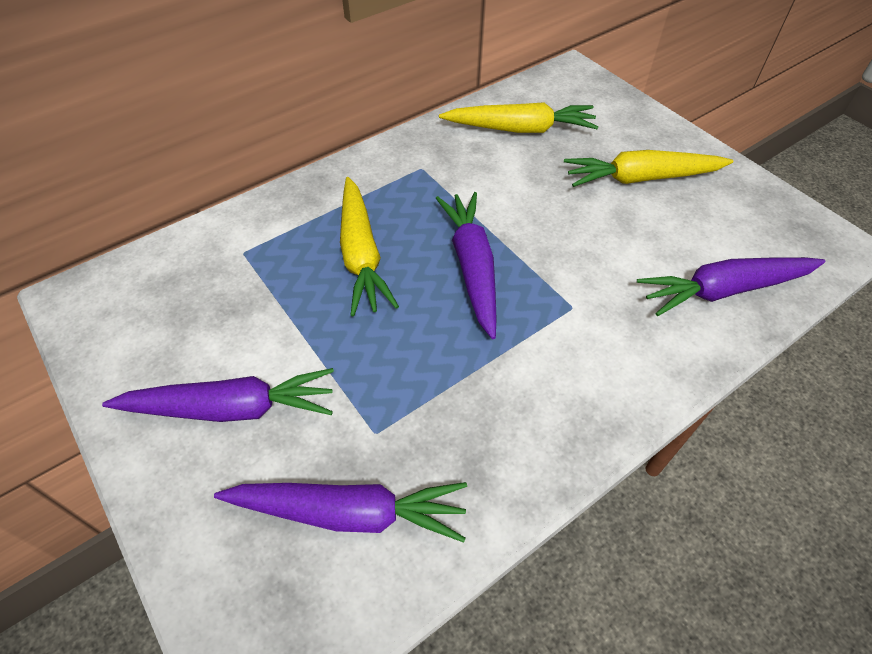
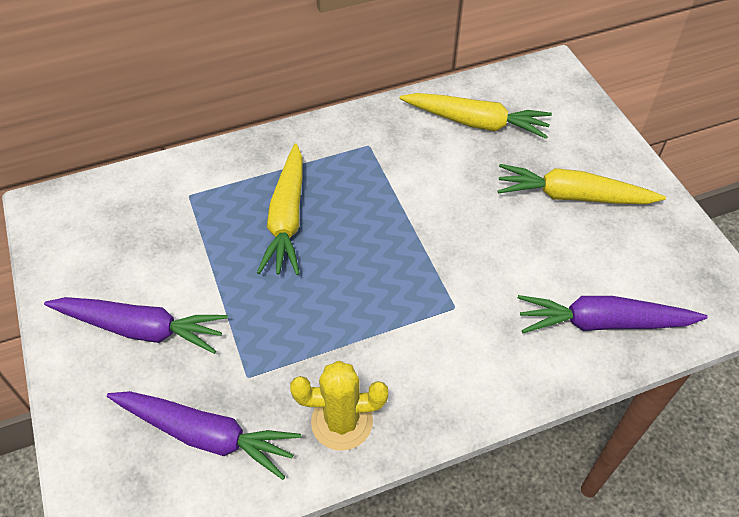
camera: 15 degrees right, 0 degrees up
(472, 267) = (379, 250): purple carrot -> none
(501, 457) = (342, 422): none -> yellow cactus

